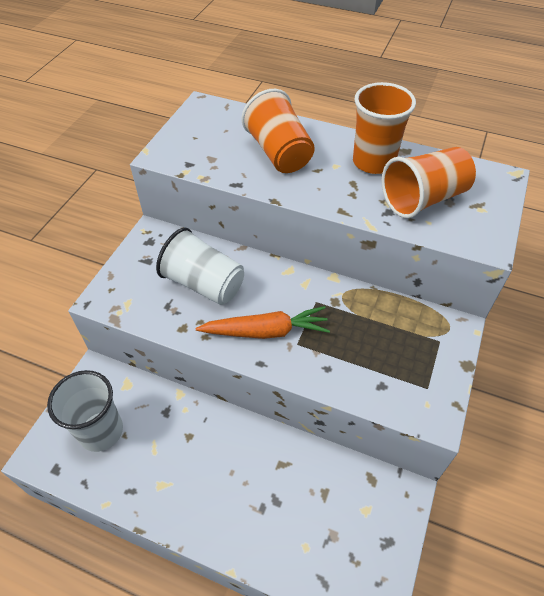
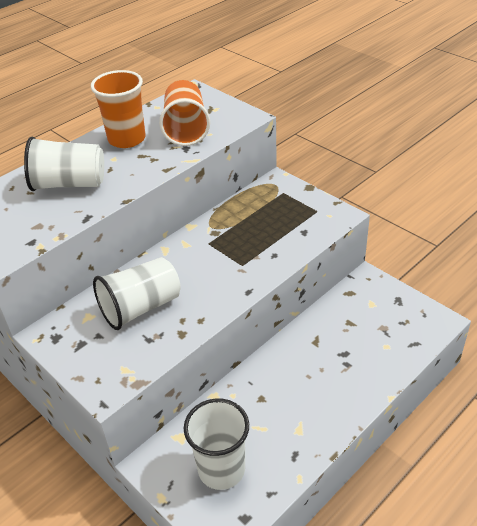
camera: 65 degrees left, 10 degrees down
(266, 331) = (219, 280): orange carrot -> none
(279, 153) = (69, 184): orange cup -> white cup

